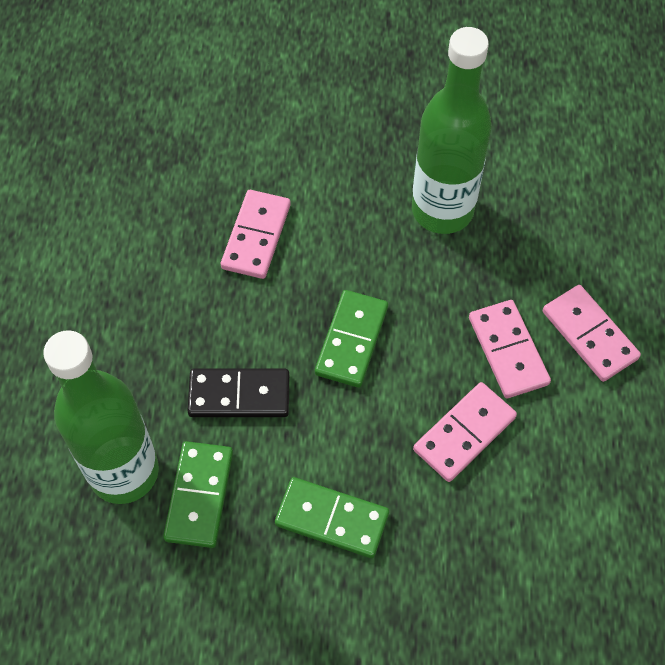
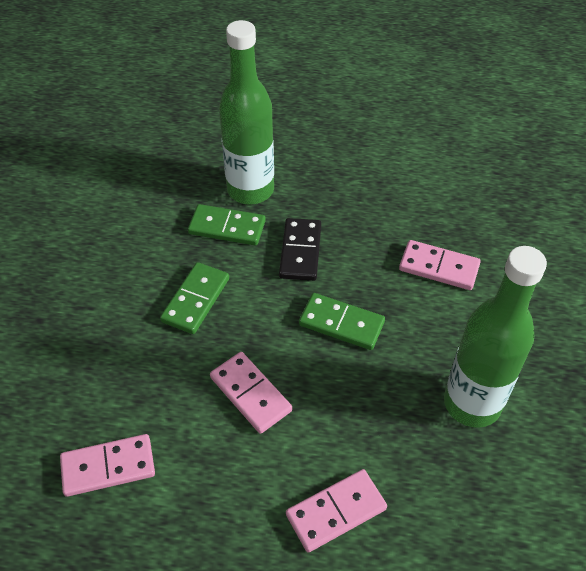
camera: 95 degrees right, 10 degrees down
(508, 351) = (324, 438): pink domino -> pink domino (108, 467)

